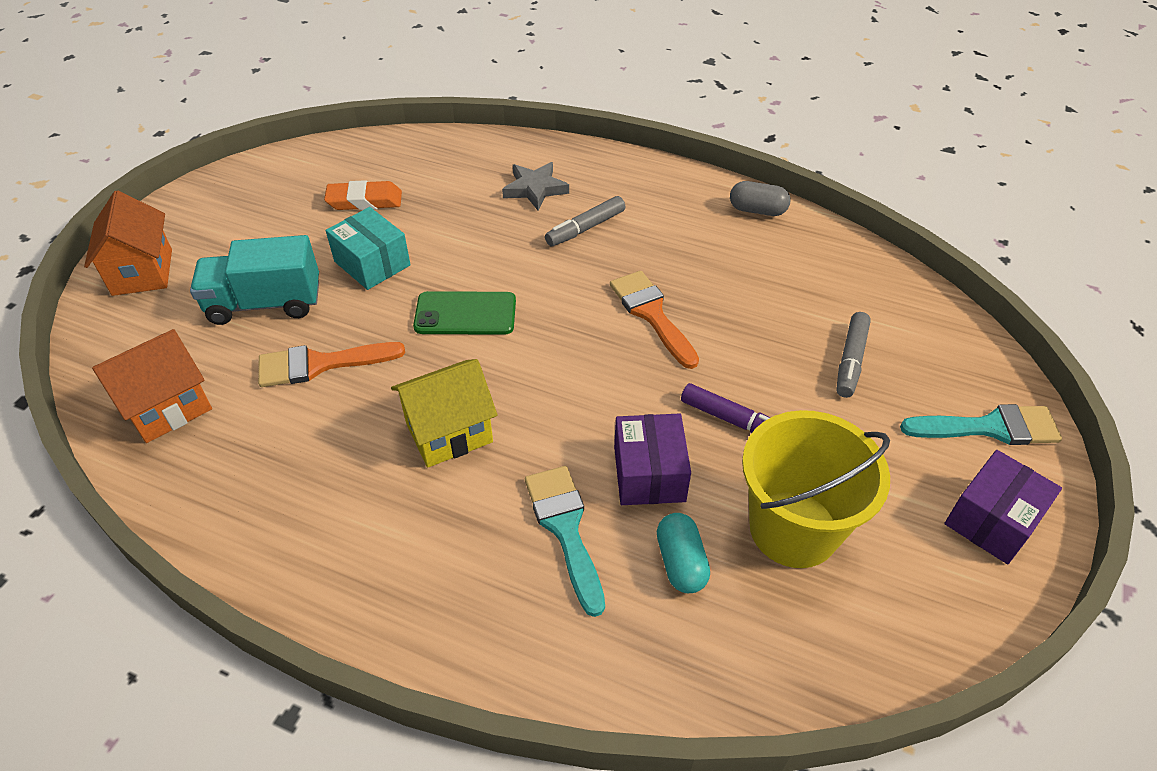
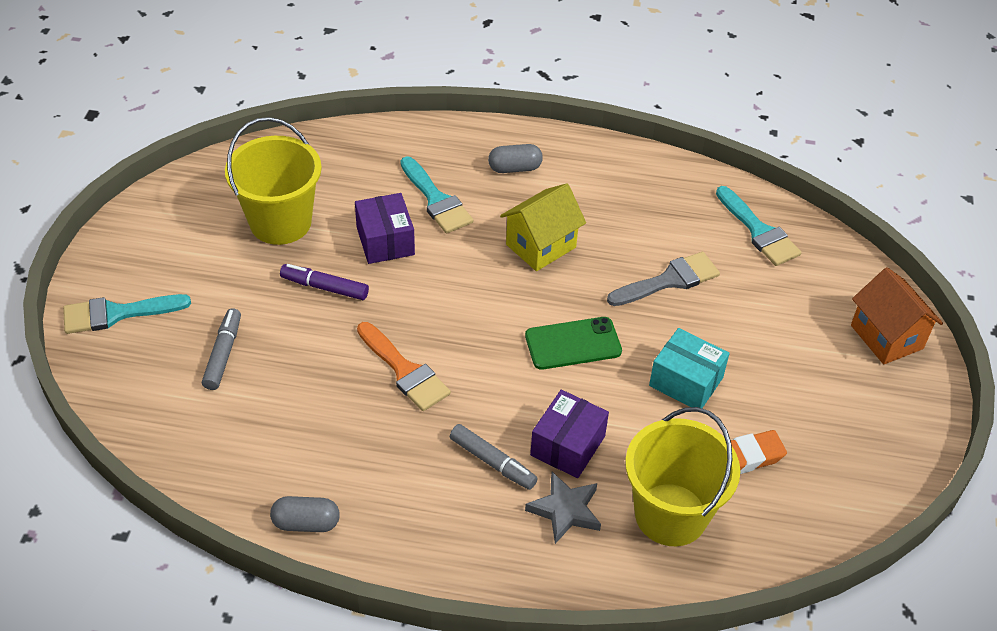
camera: 165 degrees right, 0 degrees up
(168, 408) = (759, 231): orange house -> turquoise brush
(265, 303) = (753, 325): turquoise truck -> none
(320, 364) = (669, 280): orange brush -> grey brush
(432, 567) = (514, 168): none -> grey capsule
(450, 175) = (670, 514): none -> yellow bucket
(585, 228) = (492, 462): grey marker -> grey marker turned 90 degrees clockwise
(681, 562) = (356, 193): turquoise capsule -> none
(992, 520) = (138, 247): purple box -> purple box (567, 445)

